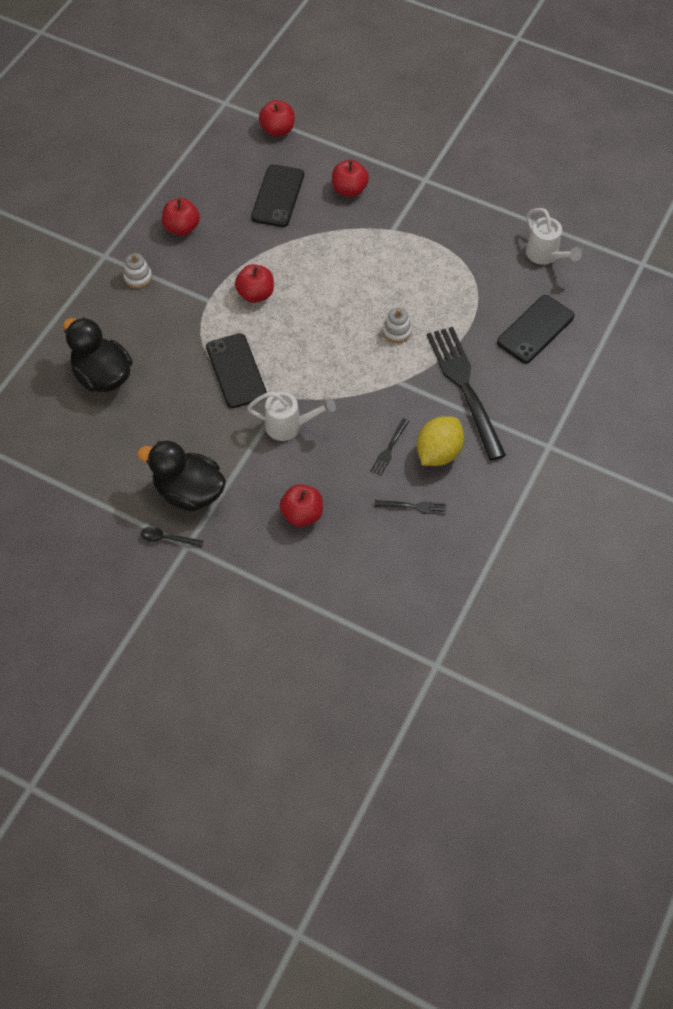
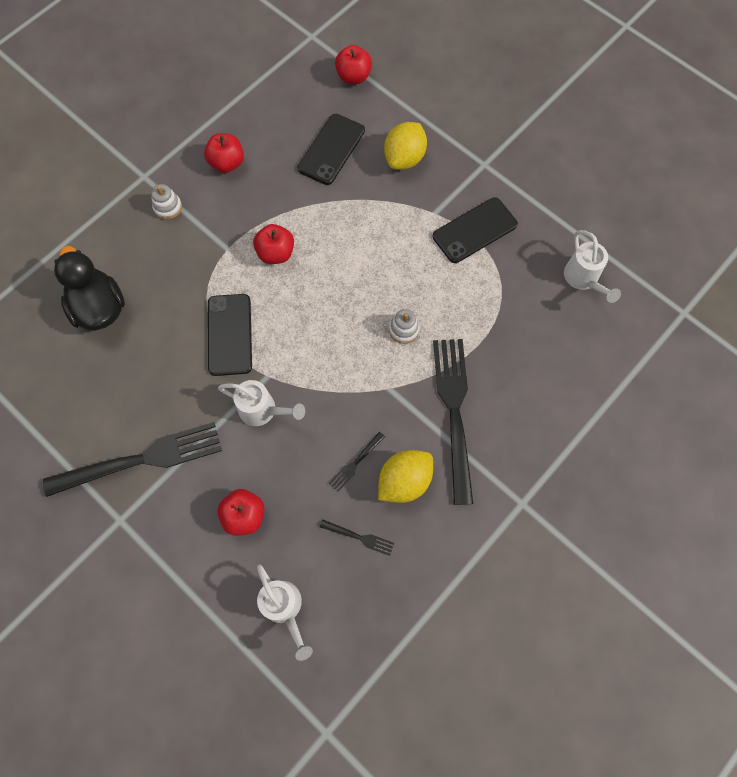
camera: 15 degrees right, 10 degrees up
(167, 538) = (103, 507): black spoon -> none
(189, 492) = (141, 460): black duck -> black fork
(349, 190) = (404, 158): red apple -> yellow lemon
(365, 578) = (284, 608): none -> white watering can
(535, 329) = (548, 362): black phone -> black phone (475, 230)

